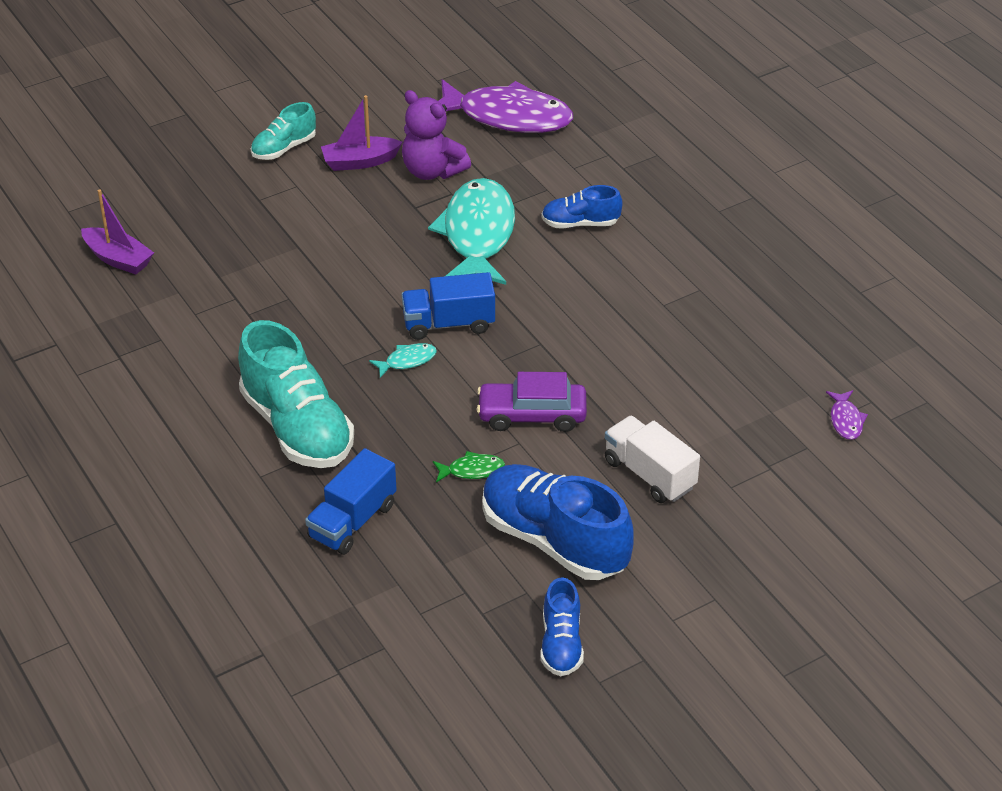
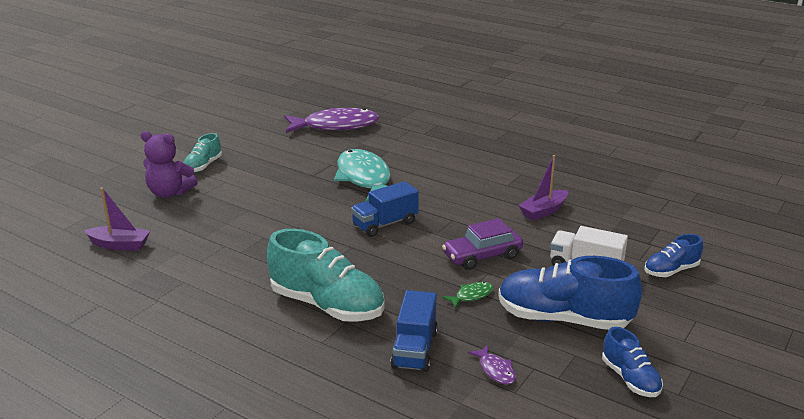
camera: 25 degrees left, 15 degrees down
(360, 161) = (259, 162): purple boat -> purple boat (543, 211)
(407, 361) = (374, 249): turquoise fish -> none
(432, 171) = (310, 157): purple teddy bear -> purple teddy bear (169, 193)
(580, 223) = (422, 161): blue shoe -> blue shoe (671, 271)
(845, 420) = (666, 211): purple fish -> purple fish (495, 370)

